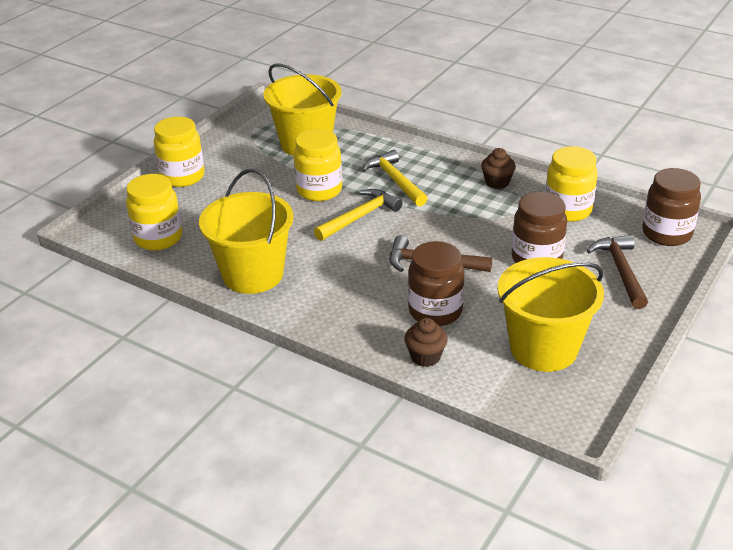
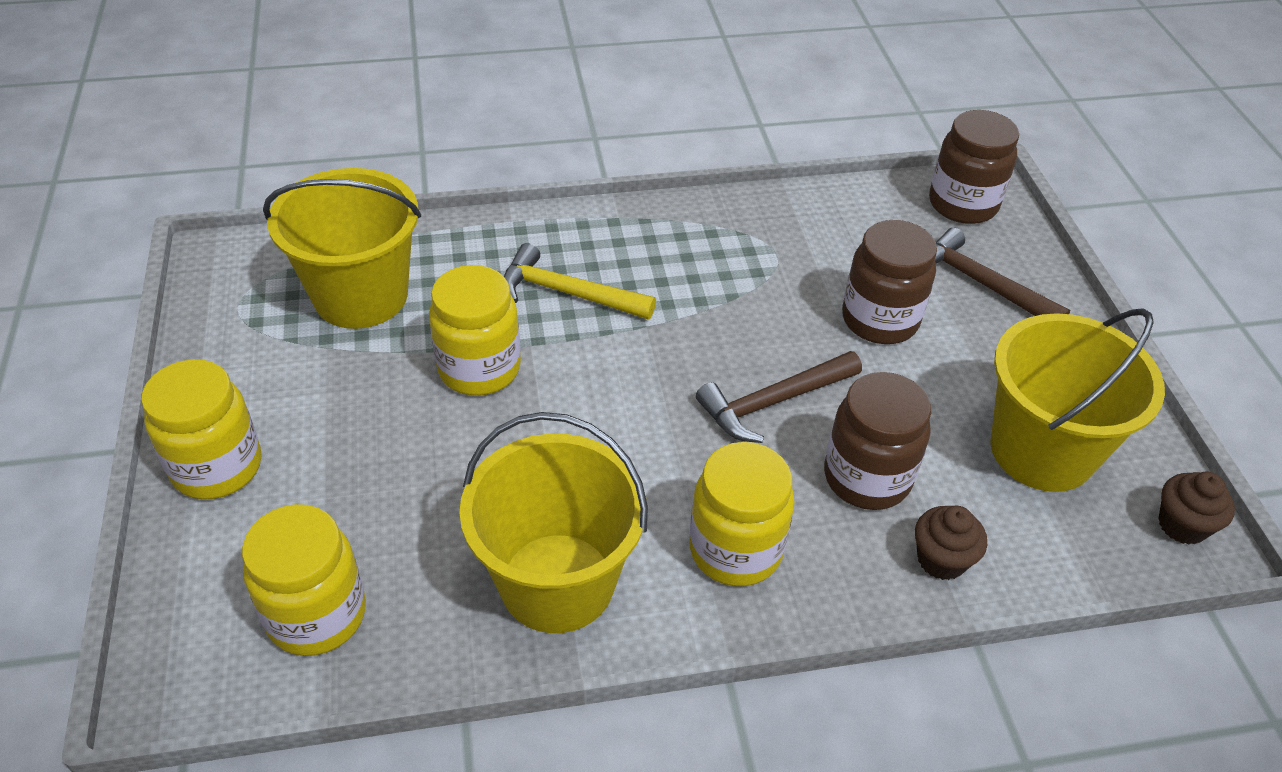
camera: 45 degrees left, 10 degrees up
(360, 217) = (591, 382): yellow hammer -> none
(497, 182) = (701, 227): brown cupcake -> brown cupcake (1182, 525)
(568, 210) = (828, 227): yellow jar -> yellow jar (735, 550)

